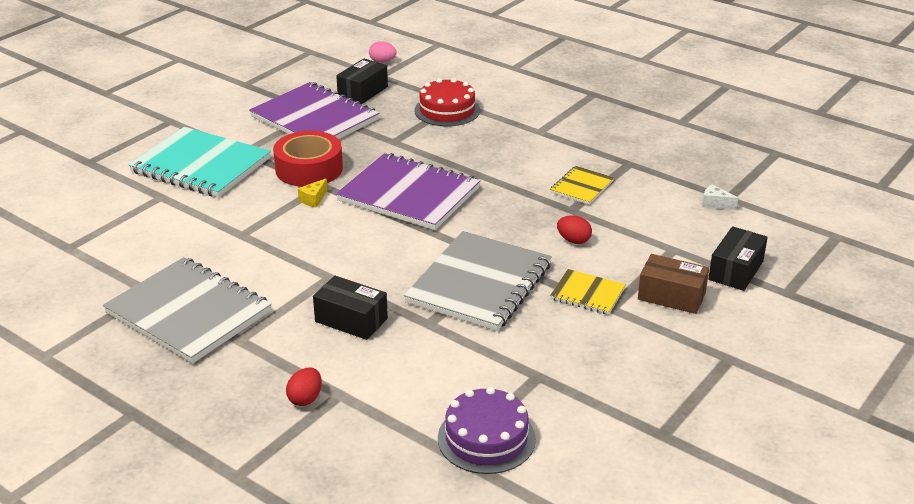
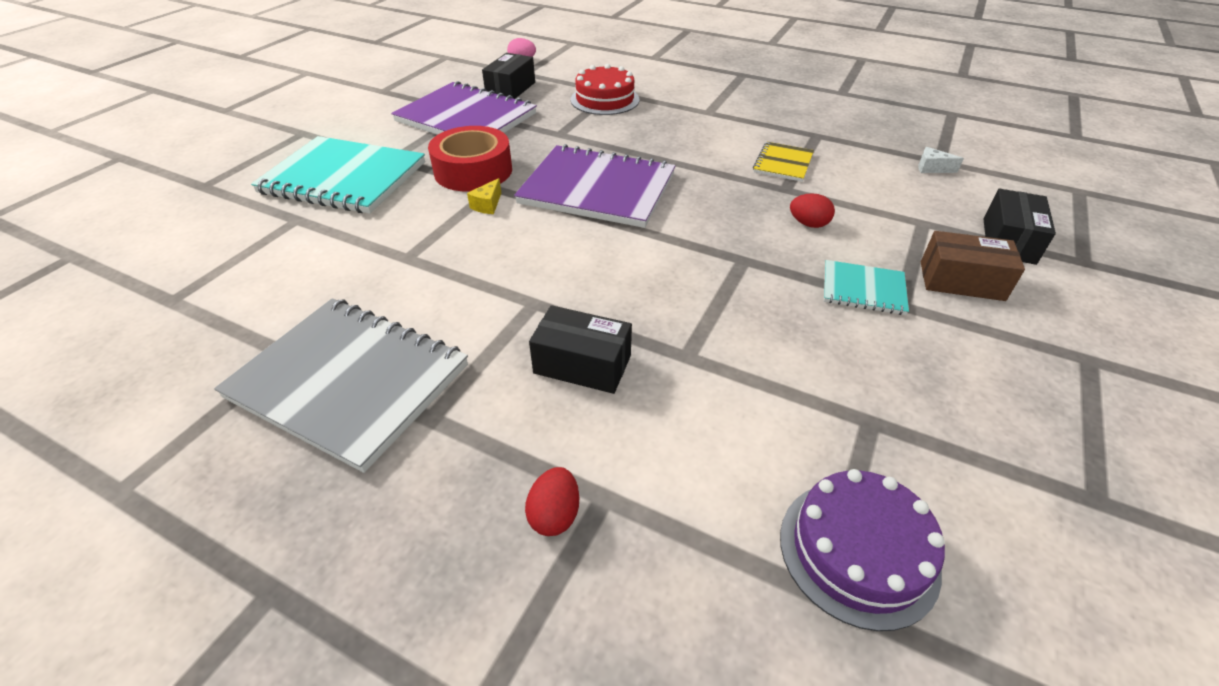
camera: 10 degrees left, 10 degrees up
(479, 284) = (727, 291): grey notebook -> none
(587, 294) = (863, 289): yellow notebook -> turquoise notebook

